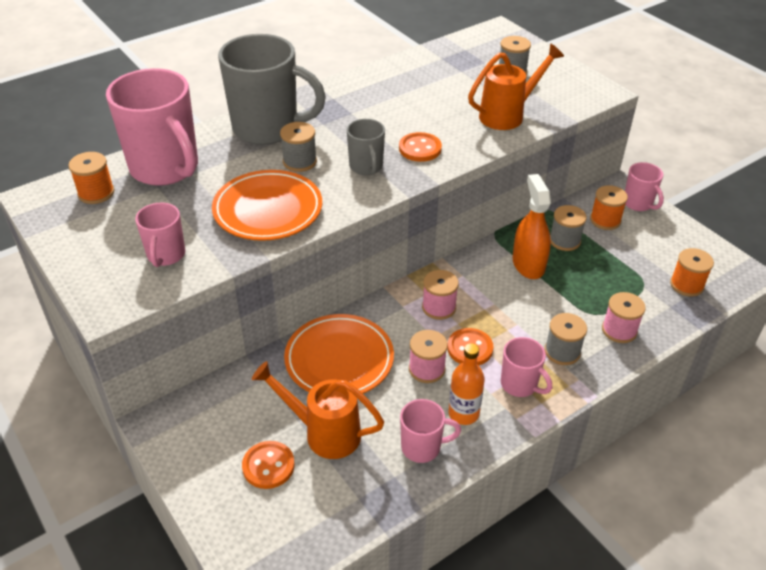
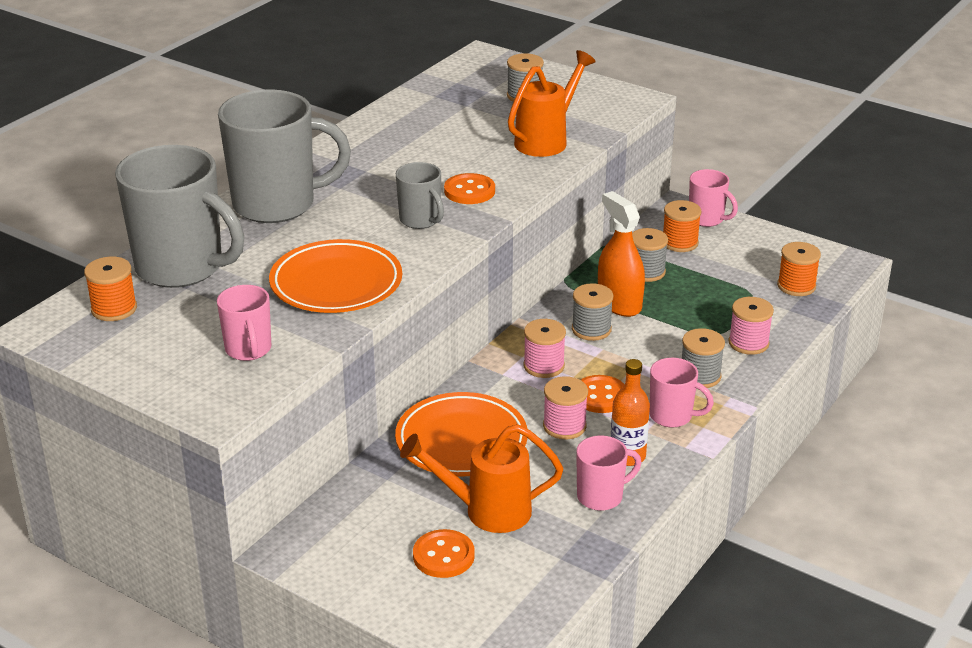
camera: 20 degrees left, 10 degrees down
(166, 169) = (182, 268): pink mug -> grey mug
(299, 161) = (339, 230): grey spool -> grey spool (591, 329)

